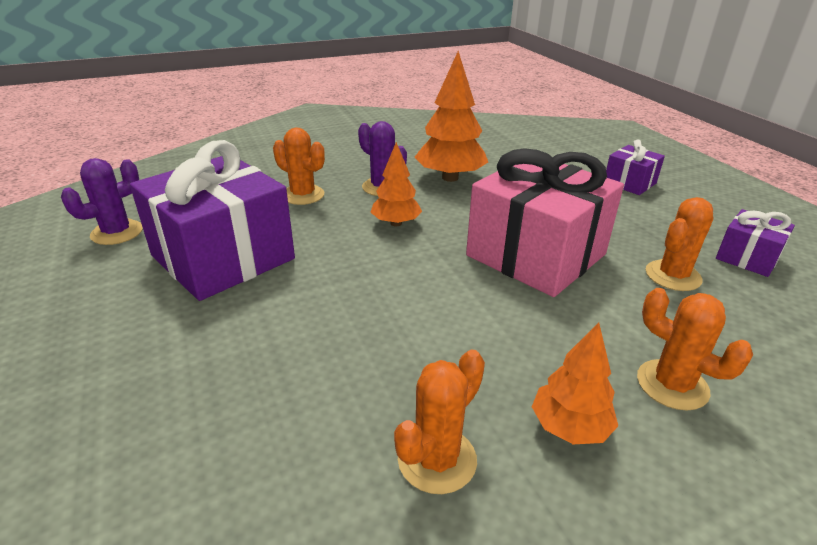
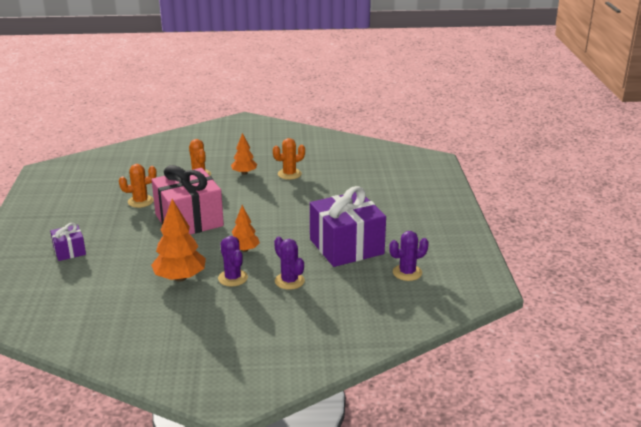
camera: 160 degrees left, 5 degrees down
(303, 195) = (289, 281): orange cactus -> purple cactus
(747, 258) = (92, 202): purple gift -> none

